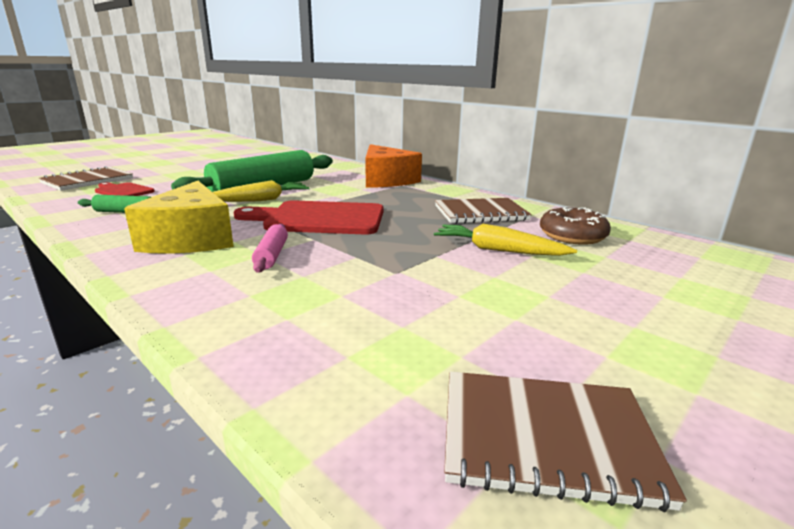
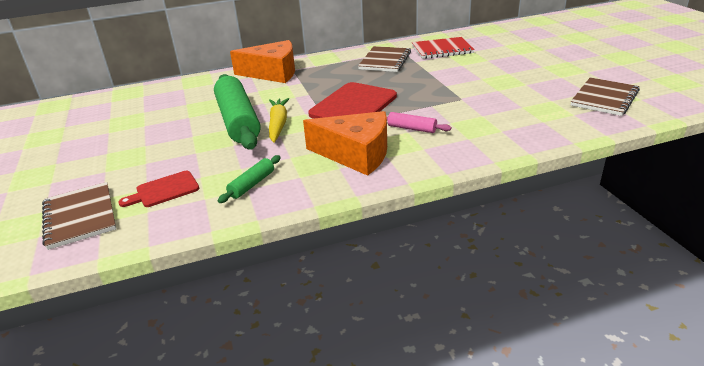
camera: 60 degrees left, 10 degrees up
(191, 238) = (356, 154): yellow cheese -> orange cheese
(498, 250) = (449, 70): yellow carrot -> none
(572, 236) = (442, 50): brown donut -> red notebook

